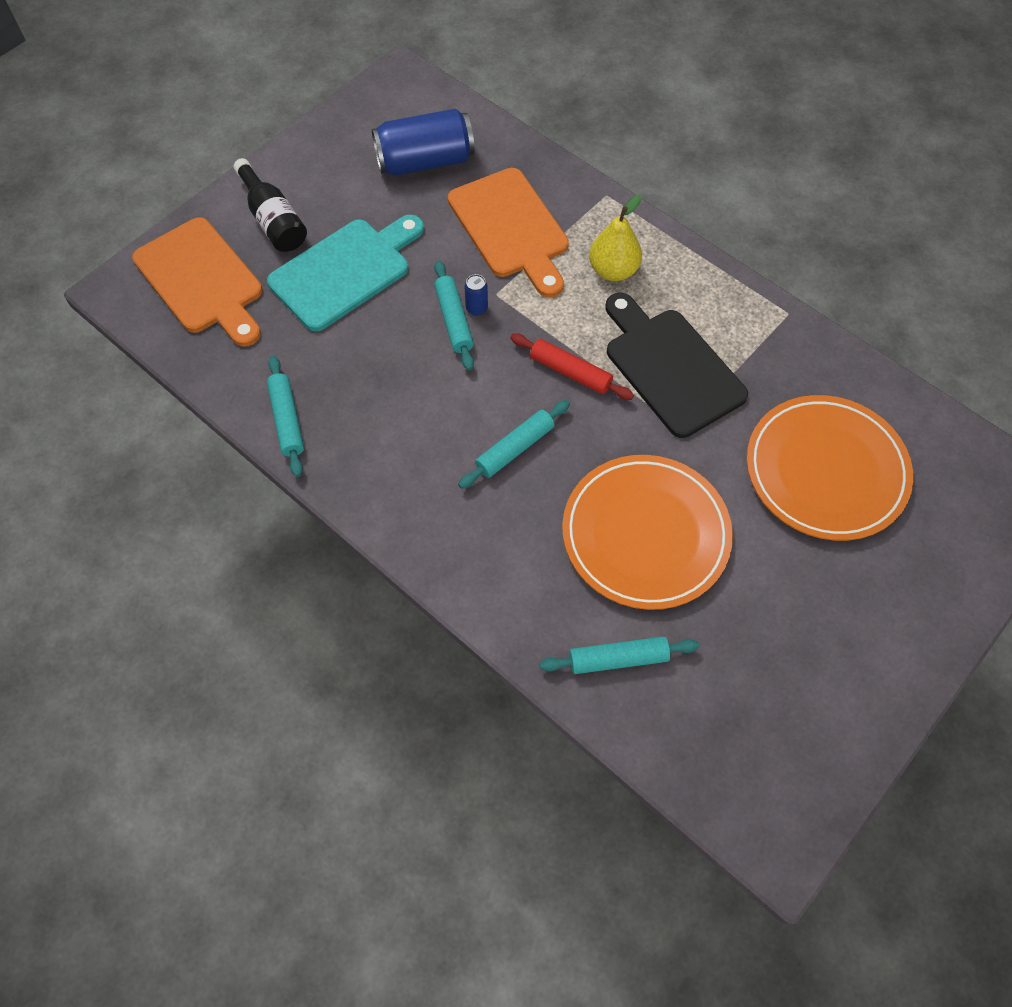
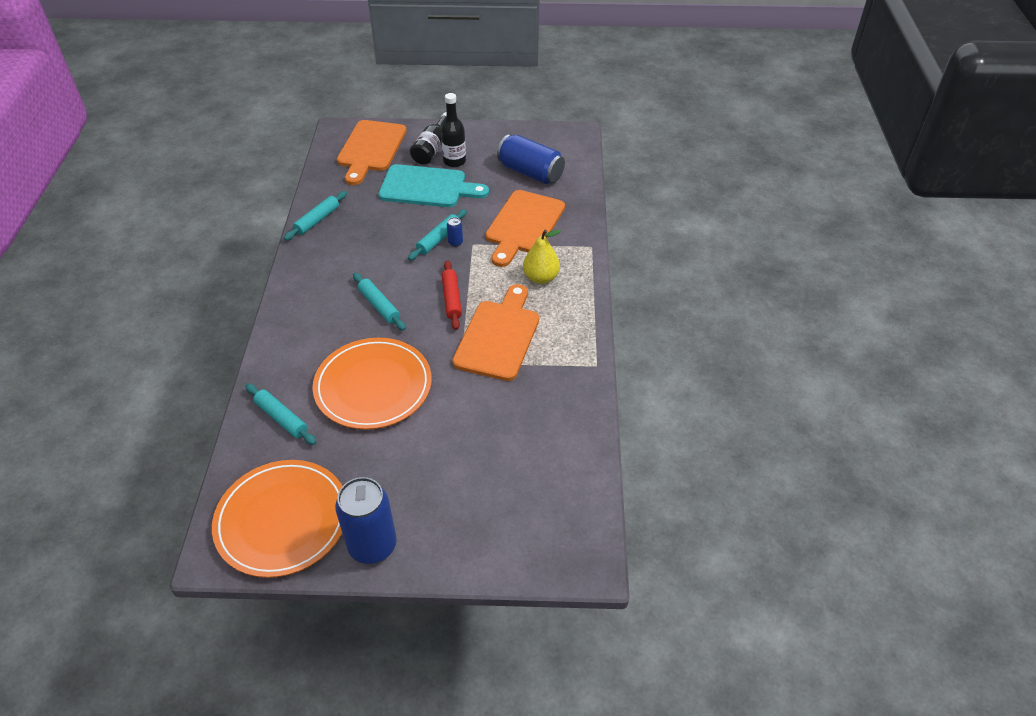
camera: 50 degrees right, 15 degrees down
(324, 215) = (454, 161): none -> black bottle
(515, 449) = (379, 306): turquoise rolling pin -> turquoise rolling pin turned 45 degrees clockwise
(670, 367) = (498, 336): black cutting board -> orange cutting board
(826, 470) = (496, 443): orange plate -> orange plate (282, 520)
(882, 673) = (372, 546): none -> blue can

